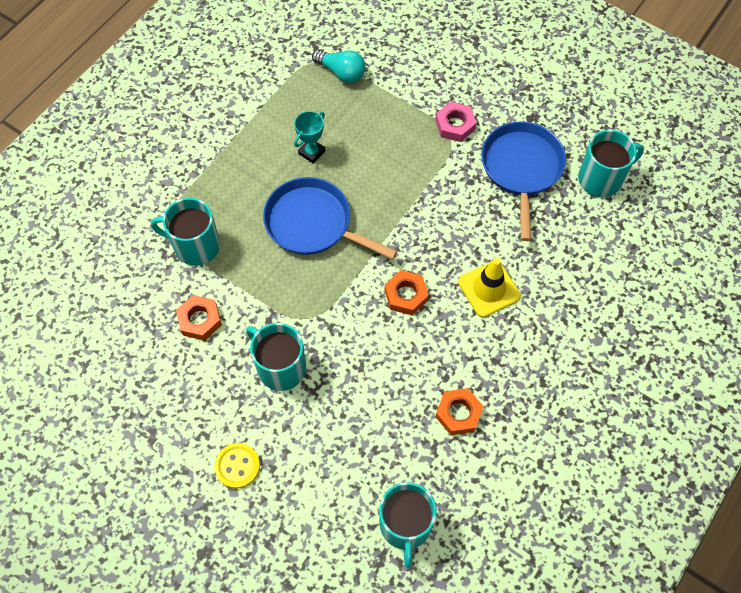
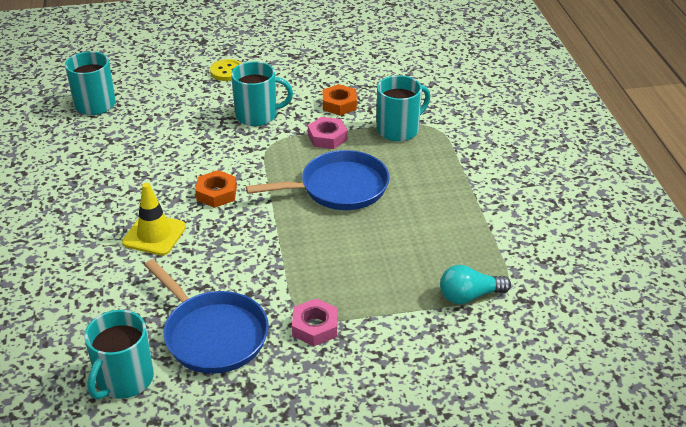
camera: 135 degrees right, 25 degrees down
(258, 286) = (327, 137): none -> pink nut
(311, 152) = (405, 225): turquoise trophy -> none
(458, 413) = (108, 162): orange nut -> none

